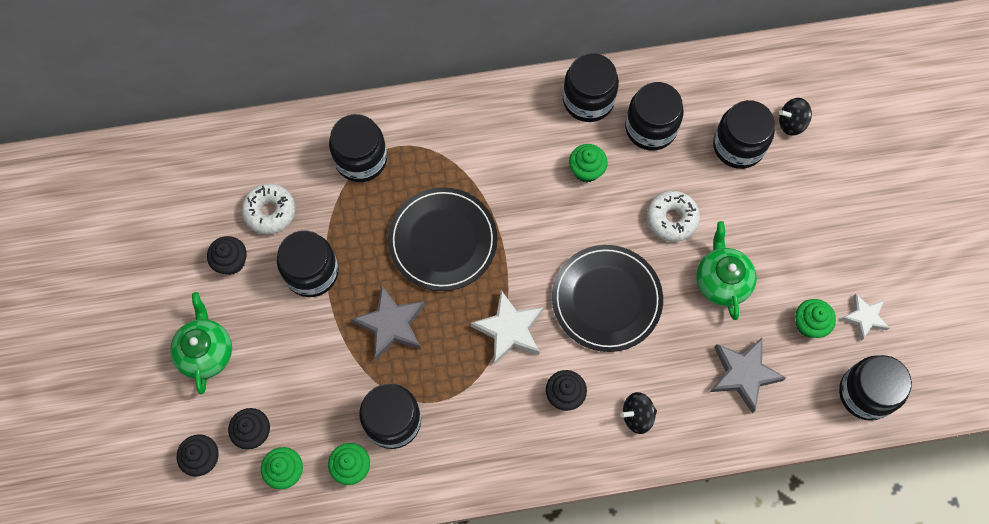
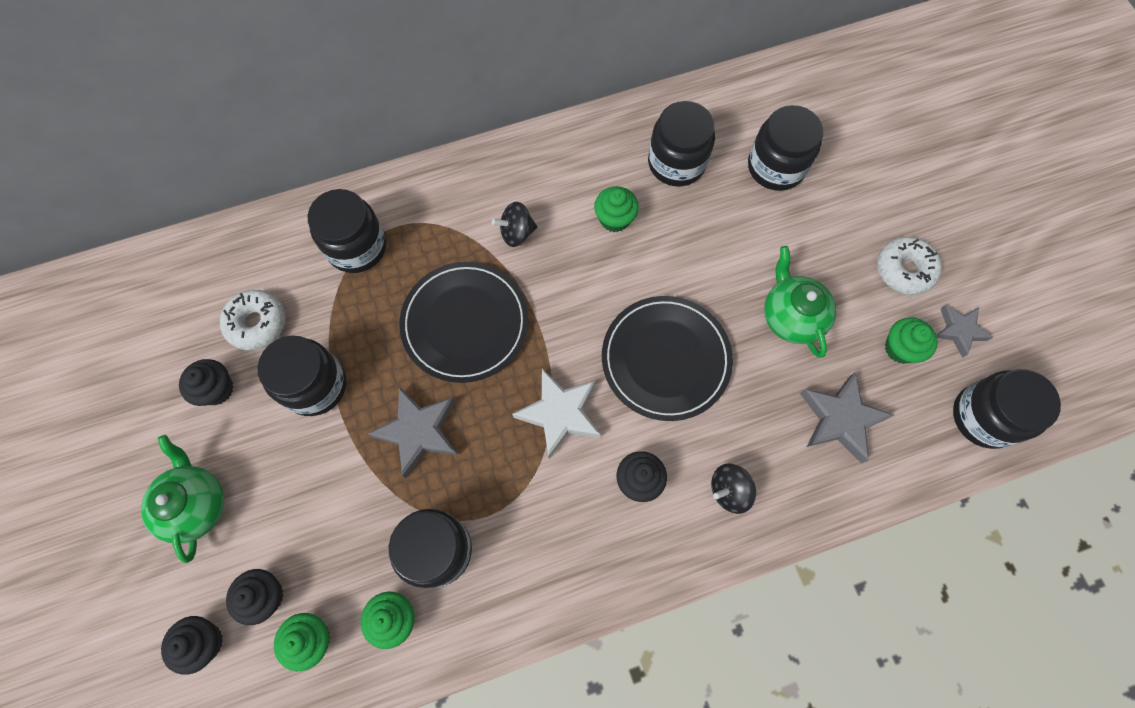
camera: 10 degrees left, 0 degrees up
(588, 100) = (602, 144): black jar -> none
(671, 219) = (720, 257): white donut -> white donut (904, 270)
(791, 123) = (827, 135): black spinning top -> black spinning top (516, 233)
(864, 317) = (959, 331): white star -> grey star

